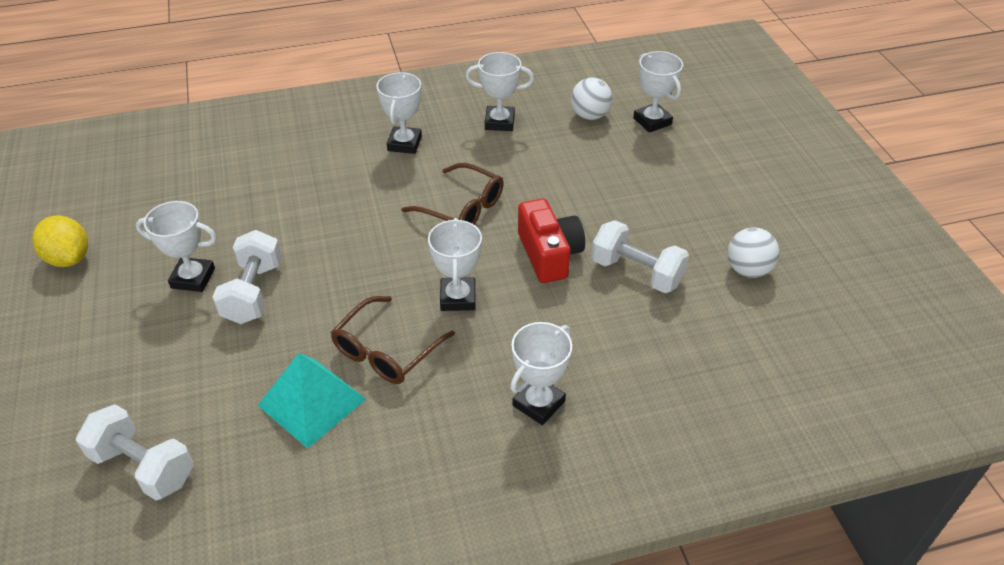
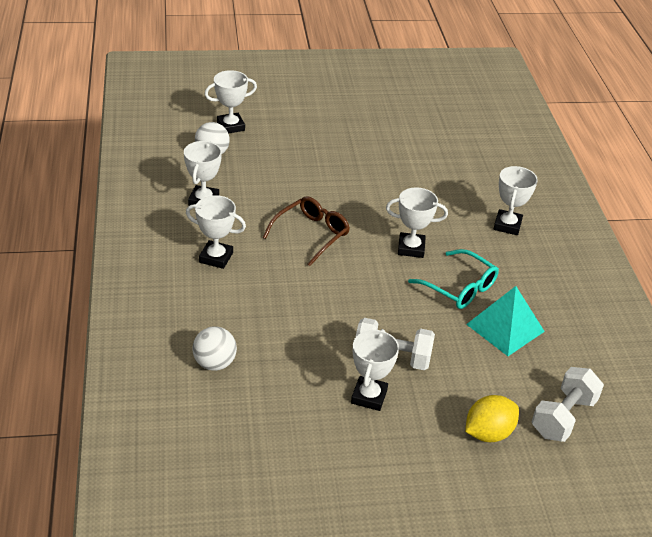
camera: 85 degrees left, 5 degrees down
(69, 258) = (327, 490): yellow lemon -> yellow lemon (488, 433)
(387, 350) = (459, 287): brown glasses -> turquoise glasses
(538, 403) = (507, 225): white trophy -> white trophy turned 60 degrees clockwise
(549, 254) = (372, 200): red camera -> none
(636, 272) = (396, 166): white dumbbell -> none
(748, 270) = (400, 123): white ball -> white ball (214, 363)

